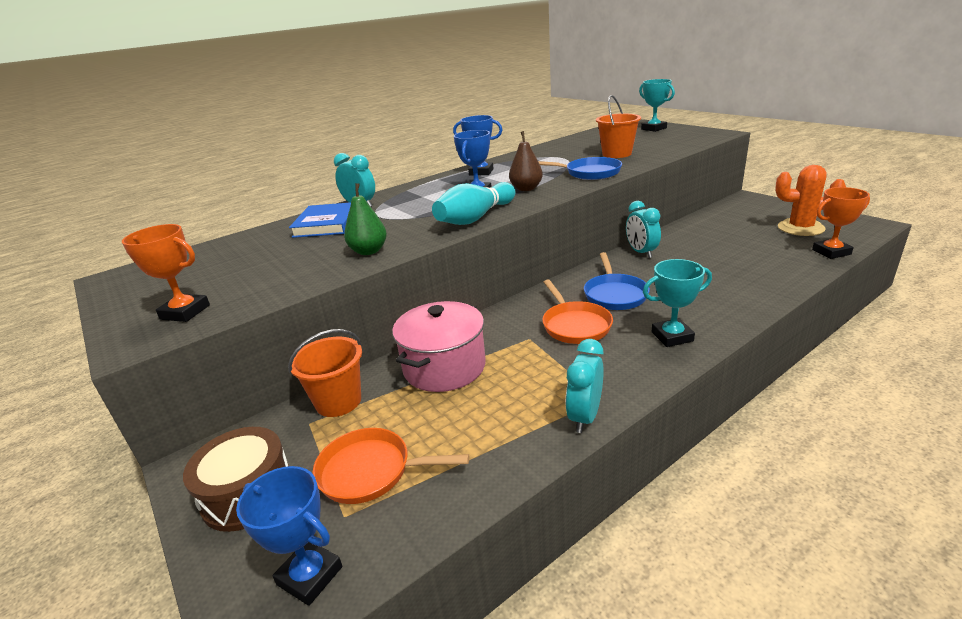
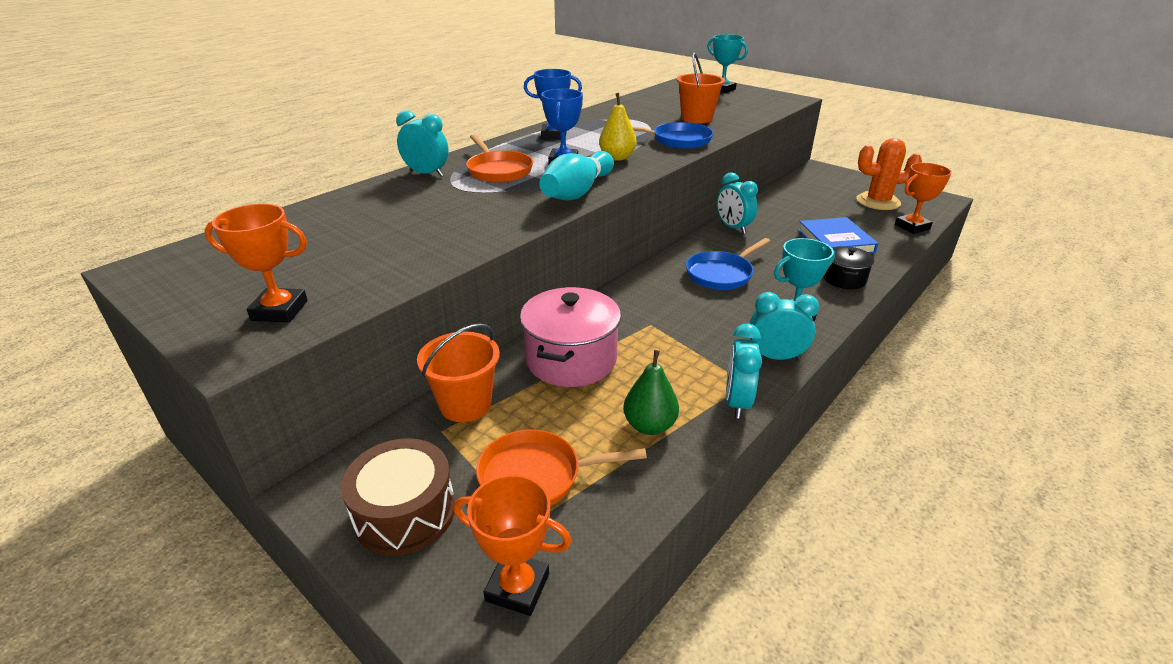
camera: 15 degrees left, 5 degrees up
(310, 575) = (517, 587): blue trophy -> orange trophy
(327, 224) = (398, 197): blue book -> blue book (835, 241)
(369, 251) = (472, 232): green pear -> green pear (649, 425)
(526, 189) = (617, 158): brown pear -> yellow pear
(574, 325) = (692, 308): orange pan -> orange pan (498, 170)
(614, 294) = (721, 274): blue pan -> blue pan turned 60 degrees clockwise
(640, 375) = (775, 357): none -> turquoise clock
(739, 302) = (844, 279): none -> black pot

